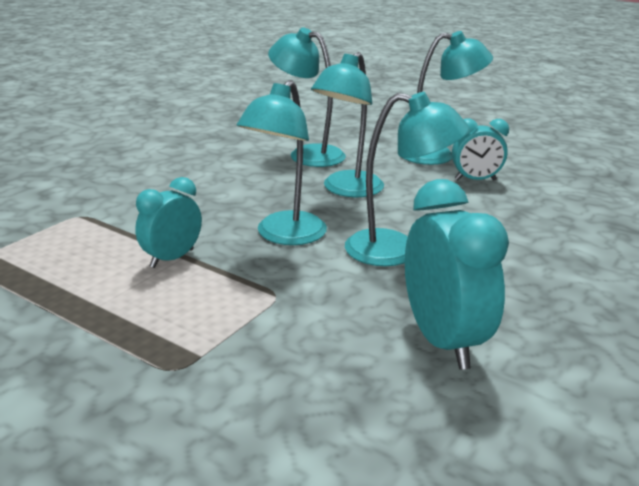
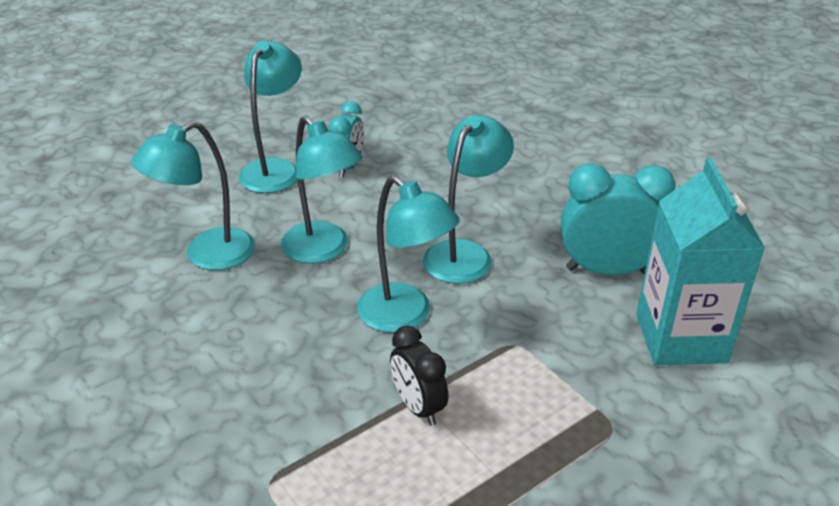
camera: 70 degrees left, 10 degrees up
(172, 258) = (418, 407): turquoise clock -> black clock
(351, 411) = (681, 338): none -> turquoise carton

